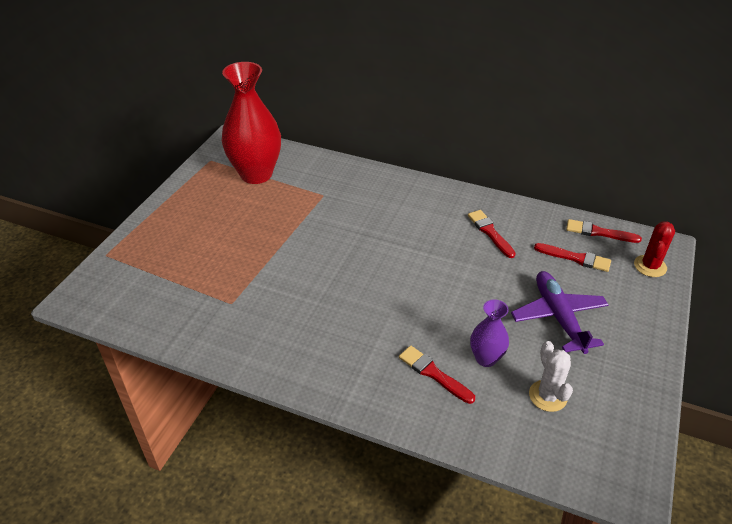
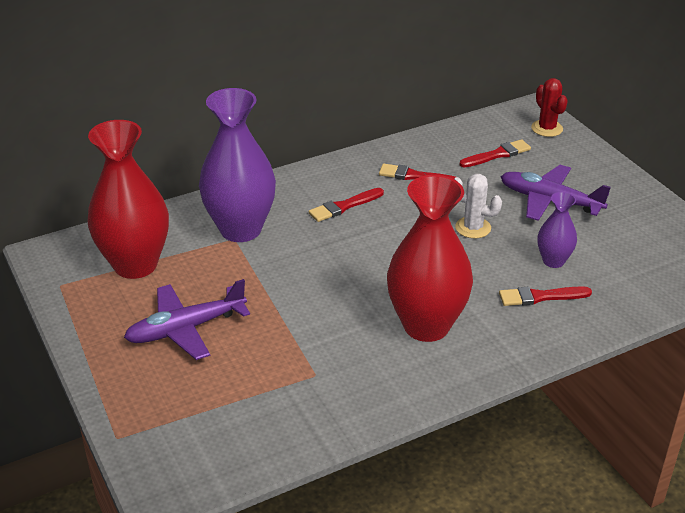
camera: 50 degrees left, 5 degrees down
(220, 226) = (186, 329): none -> purple plane
(333, 328) = (426, 326): none -> red vase
(335, 192) = (240, 229): none -> purple vase
(548, 396) = (621, 253): white cactus -> white cactus (473, 228)
(598, 232) = (483, 127): red brush -> red brush (344, 206)

